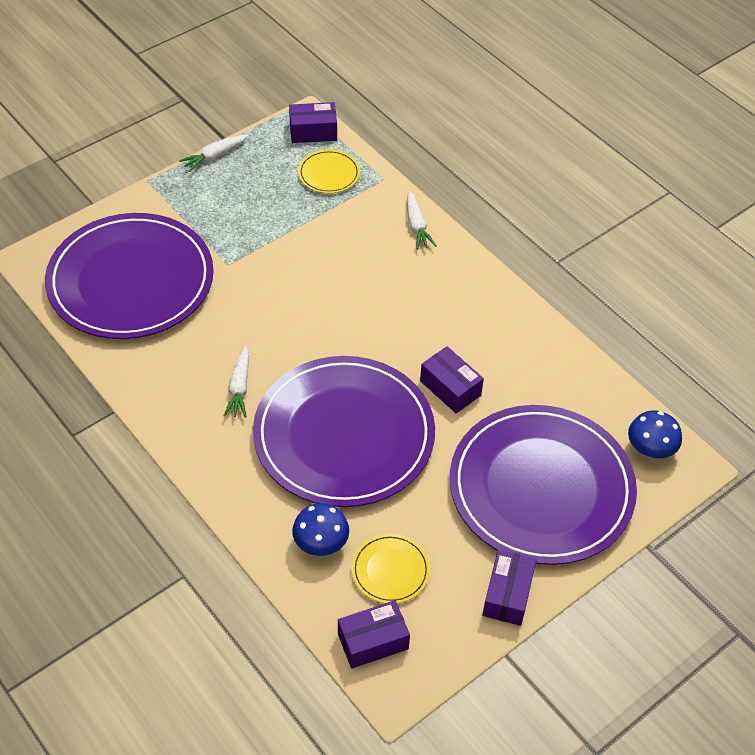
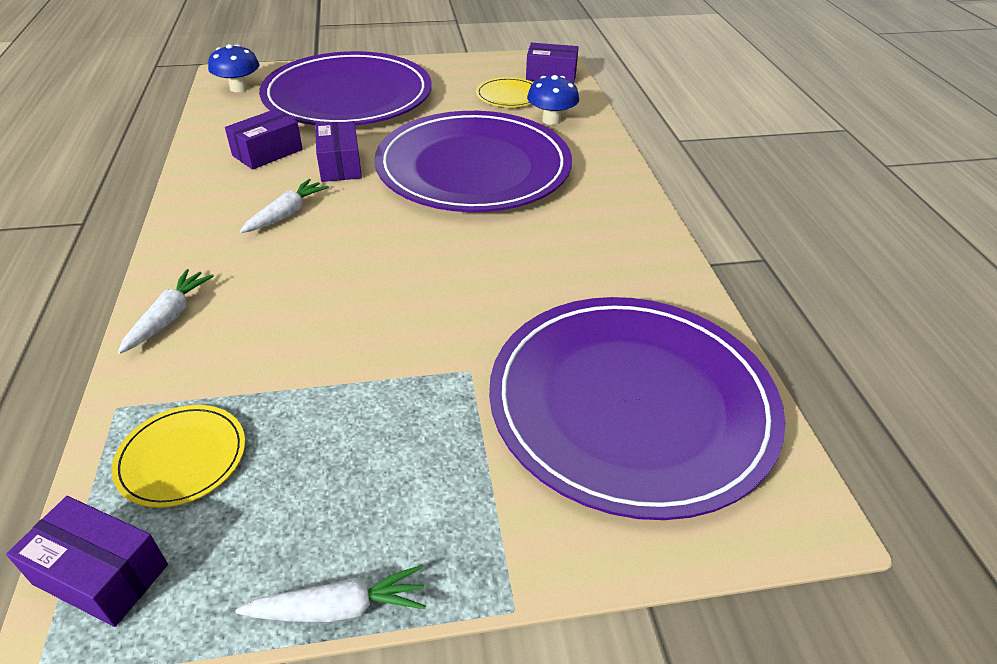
camera: 150 degrees left, 10 degrees down
(239, 388) = (550, 232): white carrot -> white carrot (286, 214)
(507, 595) = (438, 67): purple box -> purple box (267, 152)

